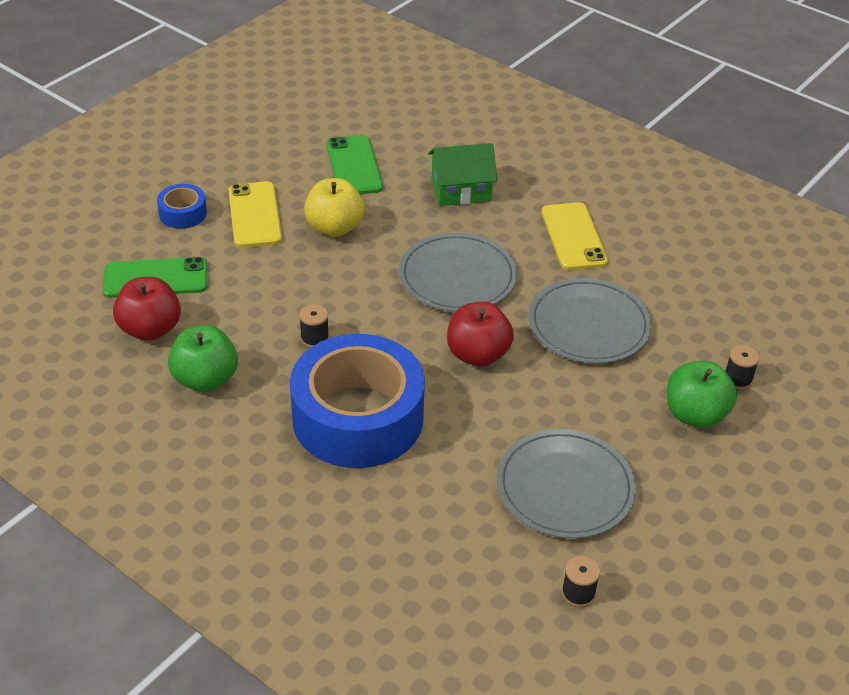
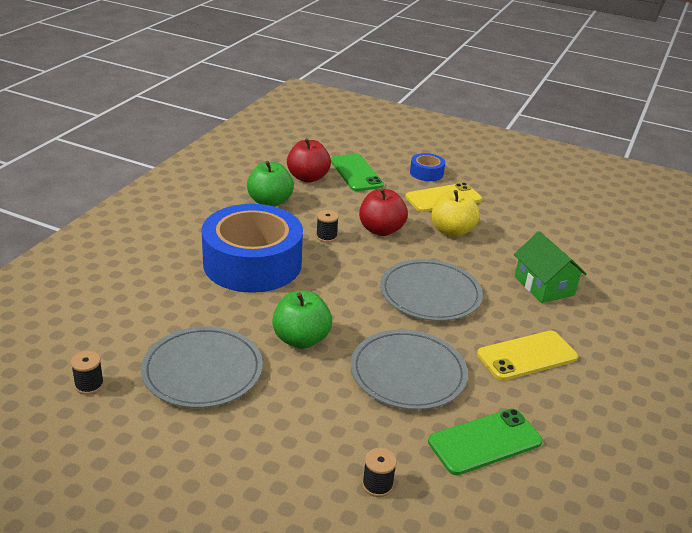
camera: 75 degrees right, 10 degrees down
(354, 166) = (532, 231): green phone -> green phone (485, 442)
(477, 354) = (341, 312): red apple -> red apple (381, 230)
(695, 414) = (314, 452): green apple -> green apple (301, 339)

